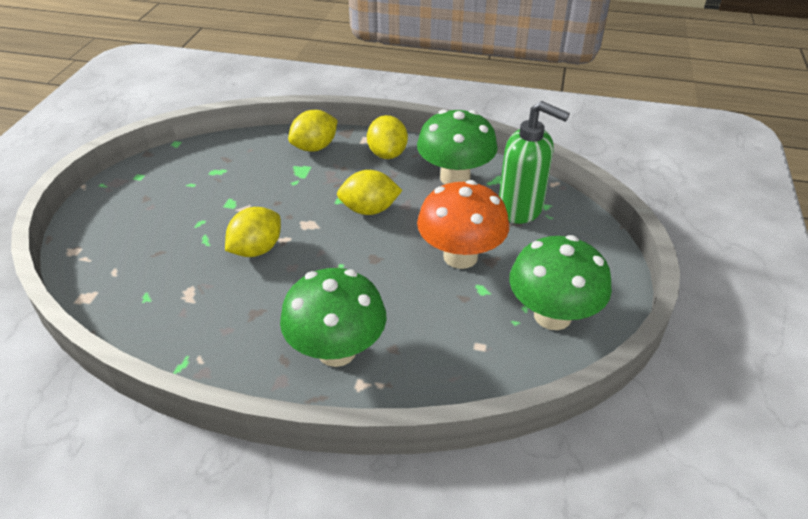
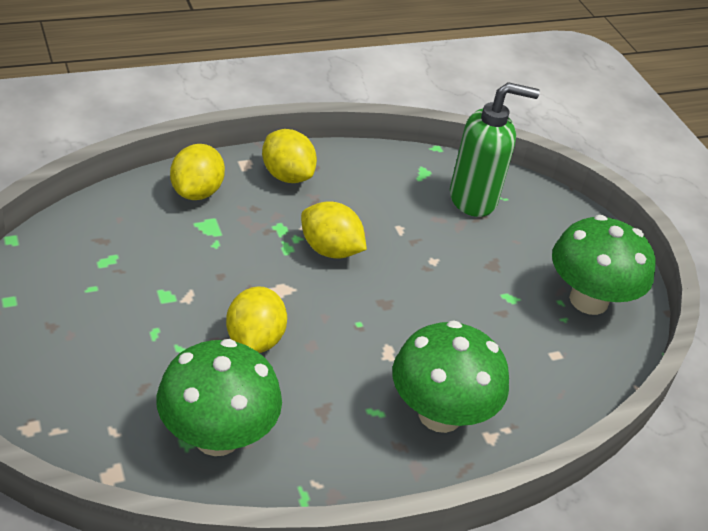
camera: 40 degrees left, 0 degrees up
(369, 210) = (330, 250): yellow lemon -> yellow lemon turned 75 degrees clockwise
(455, 178) = (382, 183): green mushroom -> green mushroom (217, 436)
(460, 256) = (463, 270): orange mushroom -> none

